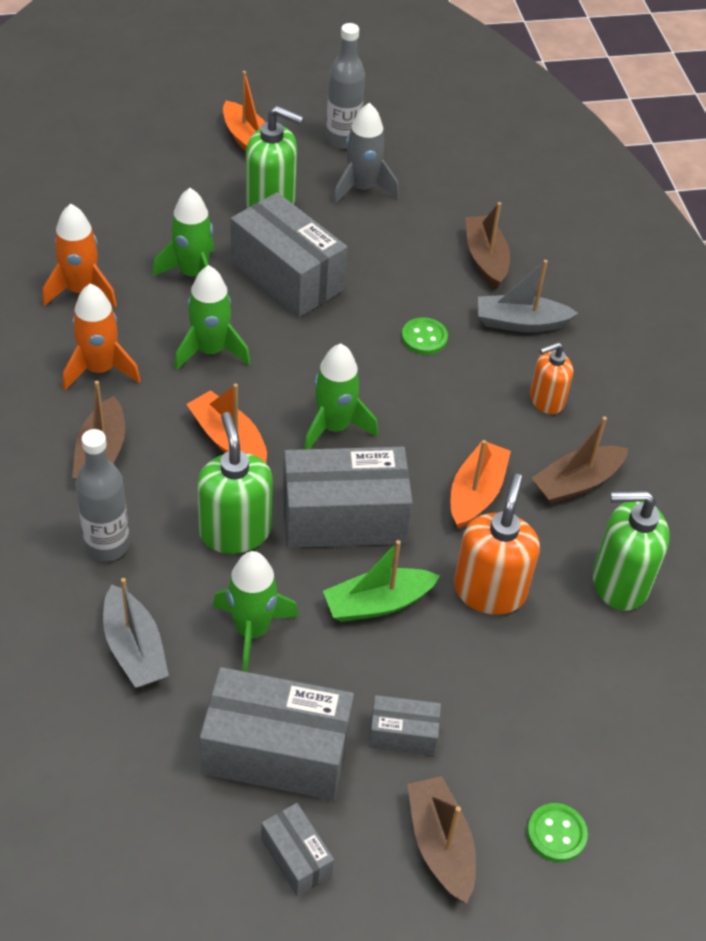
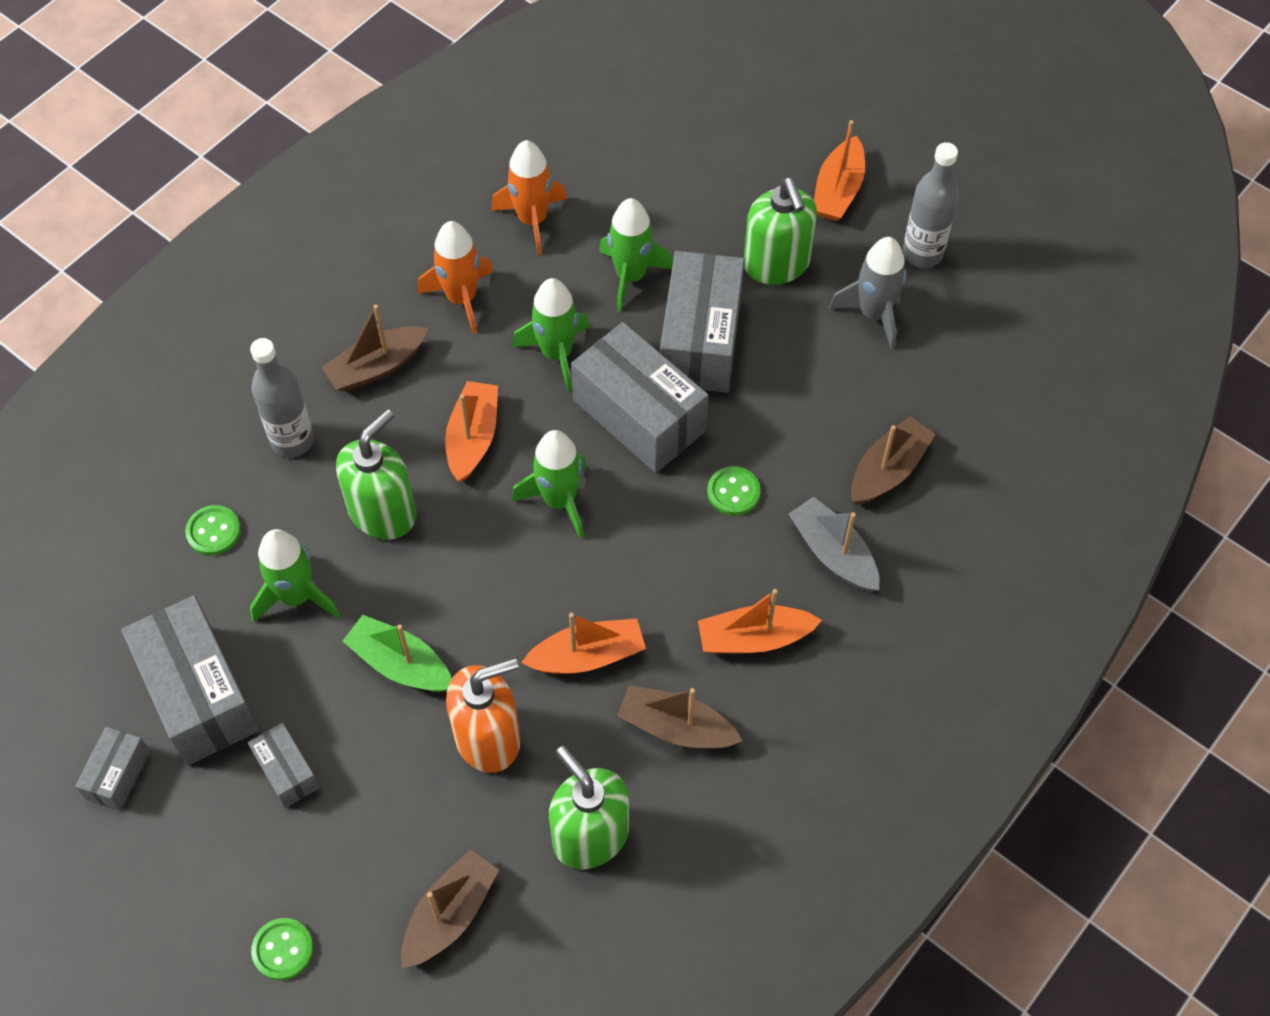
camera: 55 degrees right, 10 degrees up
(134, 648) = (213, 531): grey boat -> green button
(343, 517) = (467, 577): grey box -> grey box (639, 415)
(440, 845) = (205, 869): brown boat -> brown boat (449, 915)
(546, 400) = (754, 638): orange soap dispenser -> orange boat

